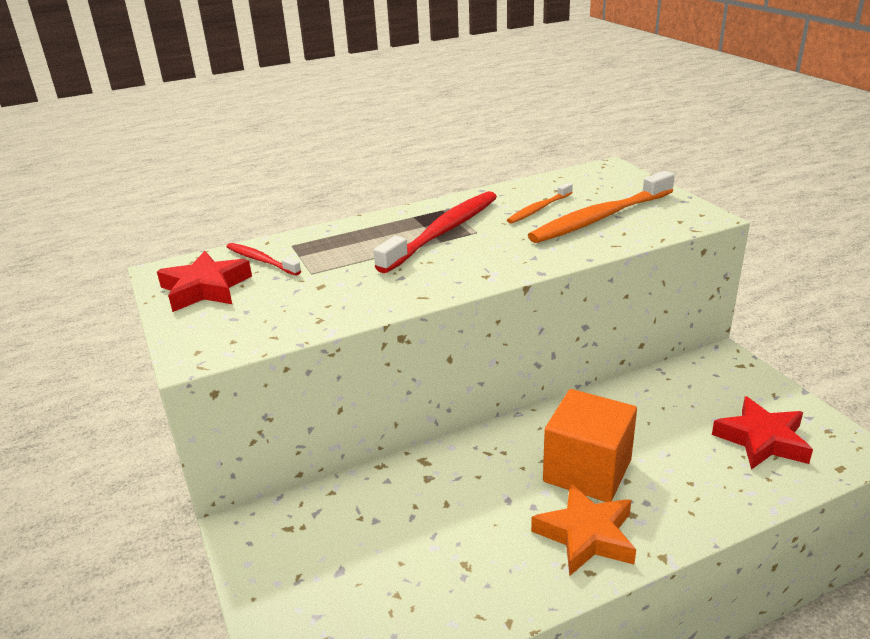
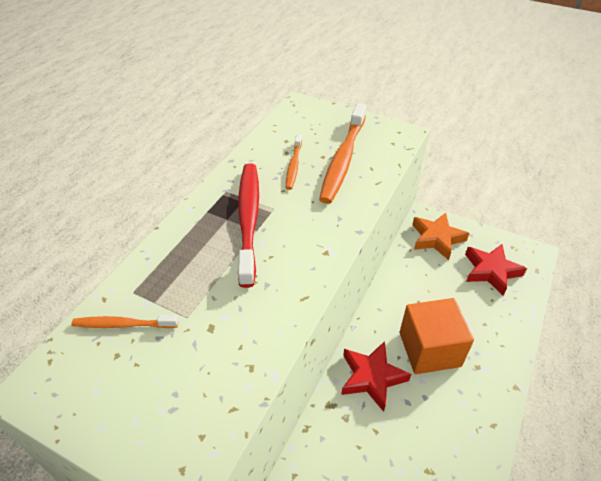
camera: 40 degrees left, 15 degrees up
(205, 288) = (104, 388): red star -> red star (372, 377)
(261, 260) = (123, 324): red toothbrush -> orange toothbrush
(586, 535) = (470, 399): orange star -> orange star (436, 238)

